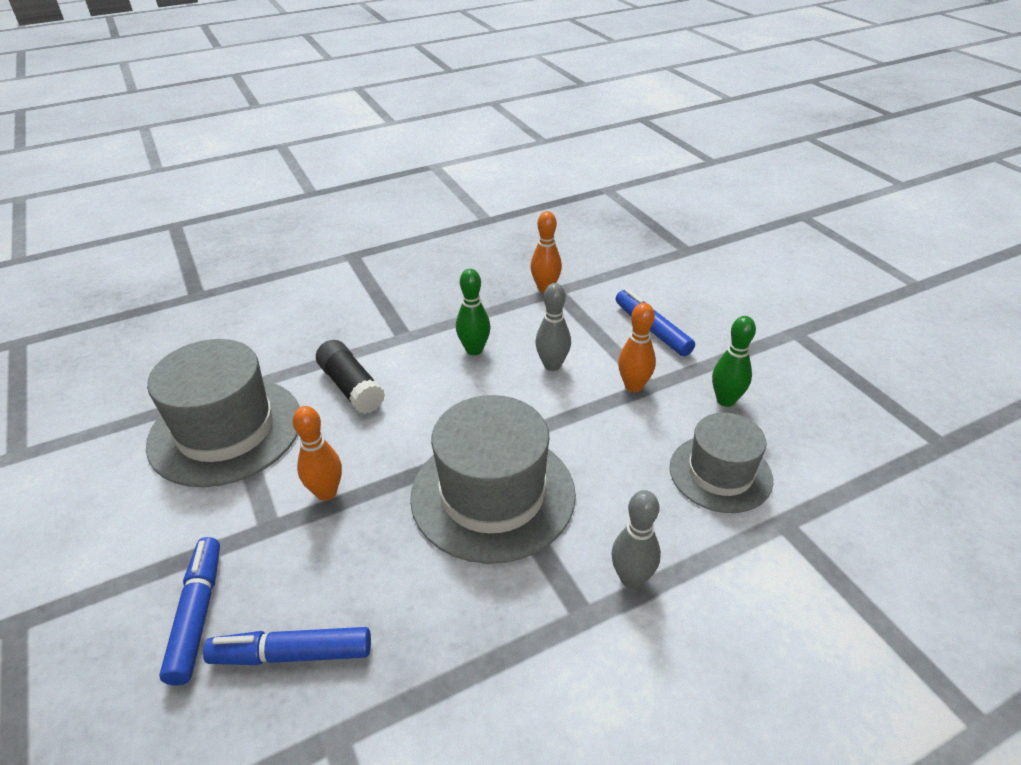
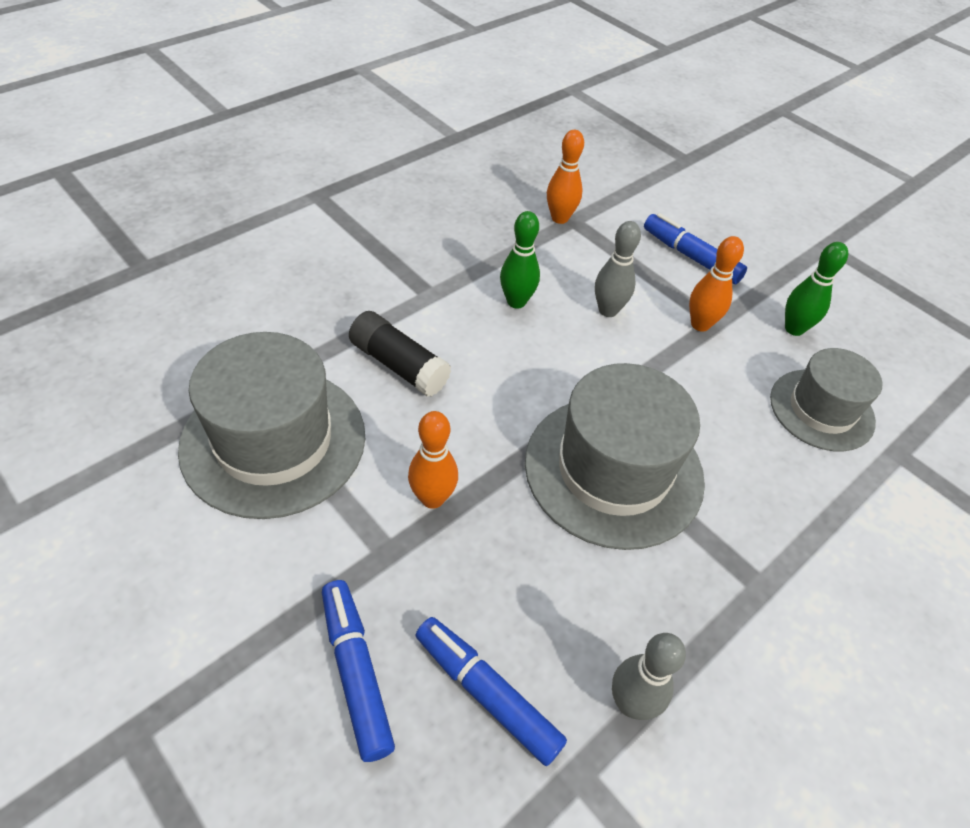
camera: 20 degrees left, 10 degrees up
(292, 654) = (487, 693): blue marker -> blue marker turned 60 degrees clockwise
(631, 578) = (788, 537): grey bowling pin -> grey bowling pin (630, 703)

